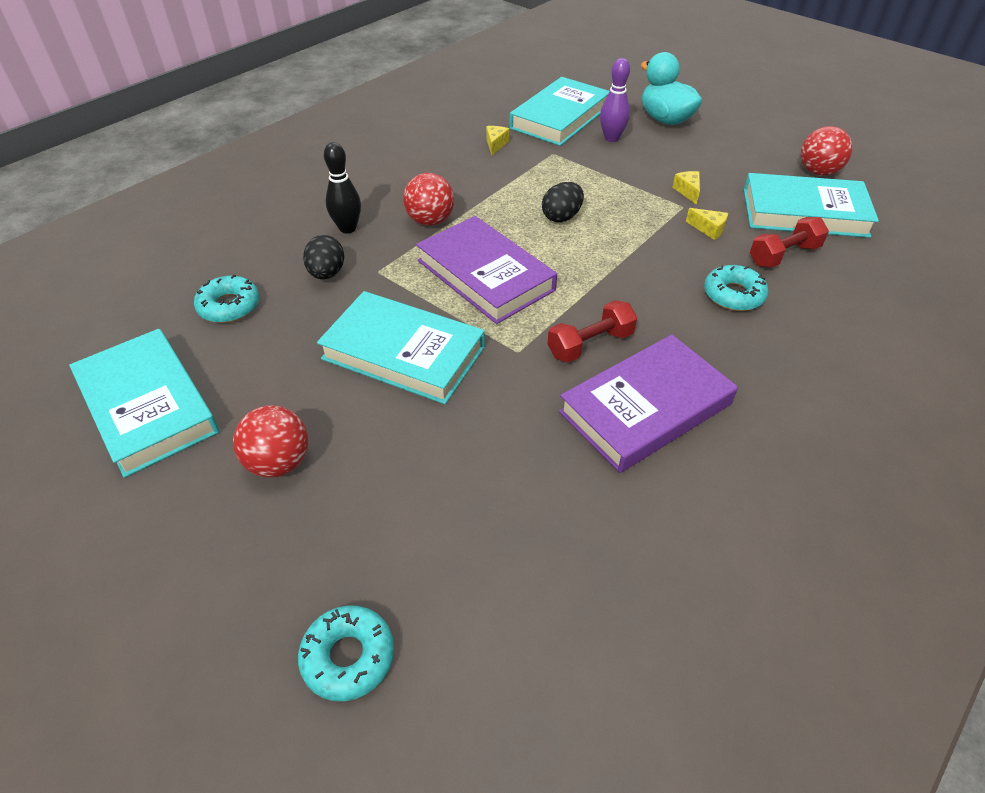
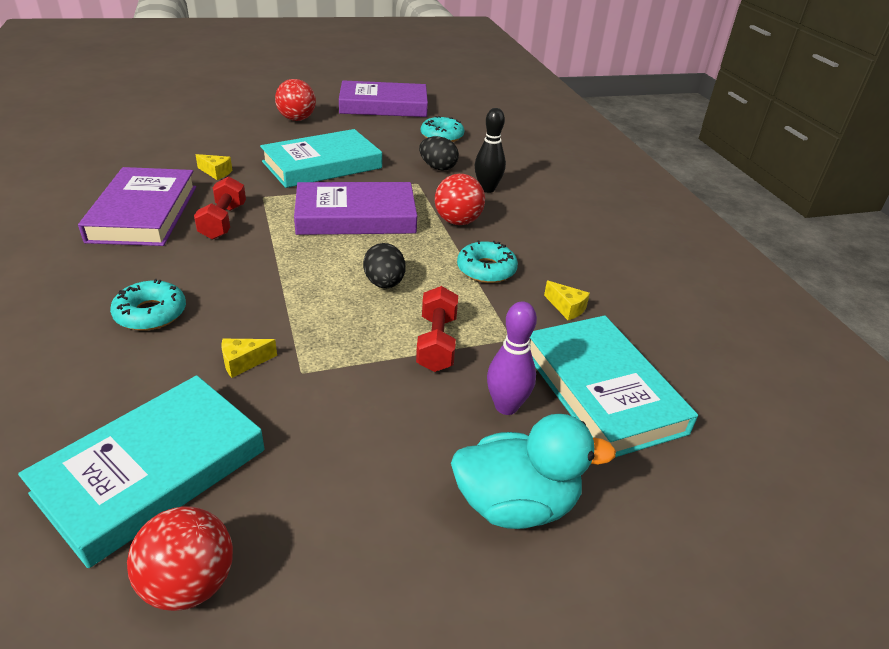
camera: 120 degrees right, 10 degrees down
(147, 406) = (383, 105): turquoise book -> purple book
(348, 657) = (177, 106): turquoise donut -> turquoise donut (486, 269)
(687, 191) = (321, 395): yellow cheese -> yellow cheese (216, 173)
(784, 255) = (132, 386): red dumbbell -> red dumbbell (436, 343)

